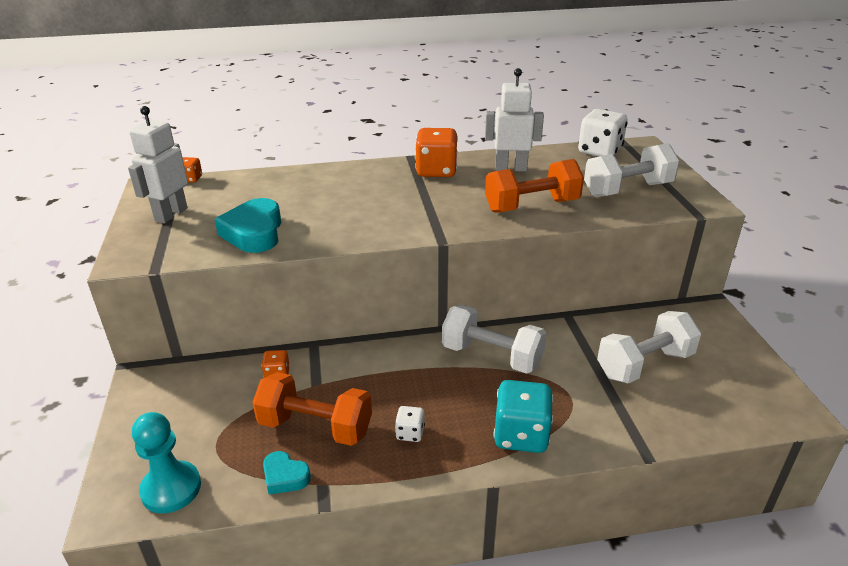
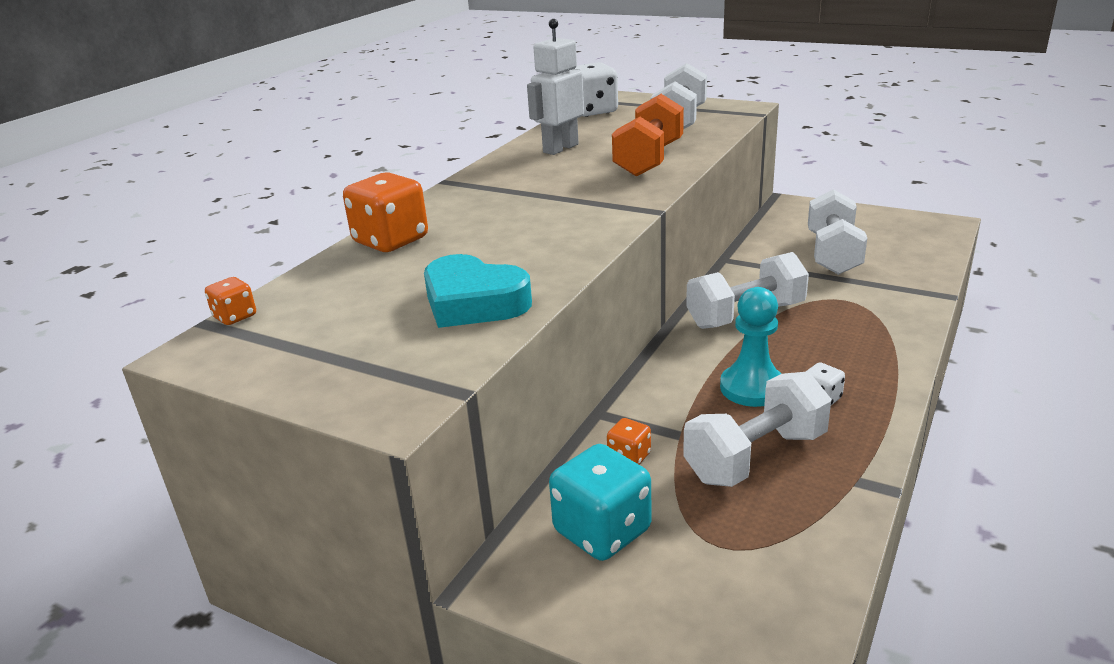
camera: 50 degrees left, 5 degrees down
(170, 214) = (317, 351): white robot -> none
(171, 489) = (774, 609): turquoise pawn -> turquoise pawn (752, 388)
(285, 477) = (824, 504): turquoise heart -> none
(315, 427) = (755, 457): orange dumbbell -> white dumbbell
(436, 171) = (504, 178): orange dice -> orange dice (391, 241)
(521, 435) = (876, 341): turquoise dice -> turquoise dice (602, 531)

